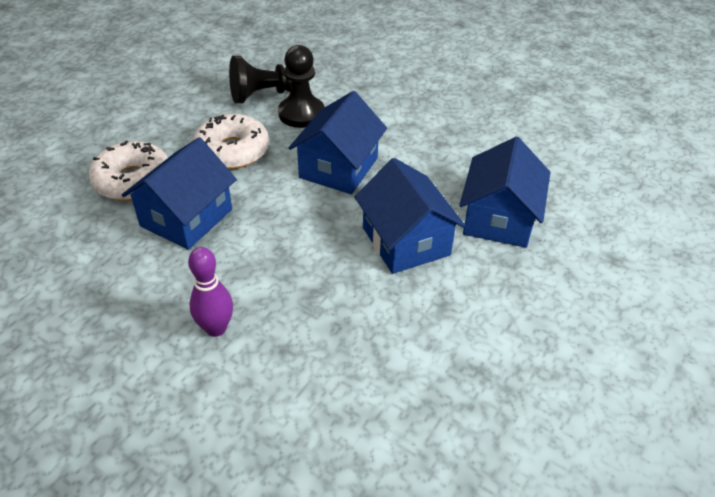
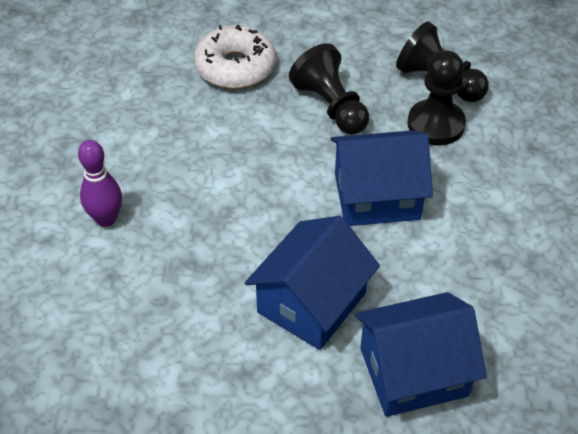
camera: 60 degrees right, 5 degrees up
(186, 217) = (218, 127): blue house -> none
(232, 151) = (331, 106): white donut -> black pawn

